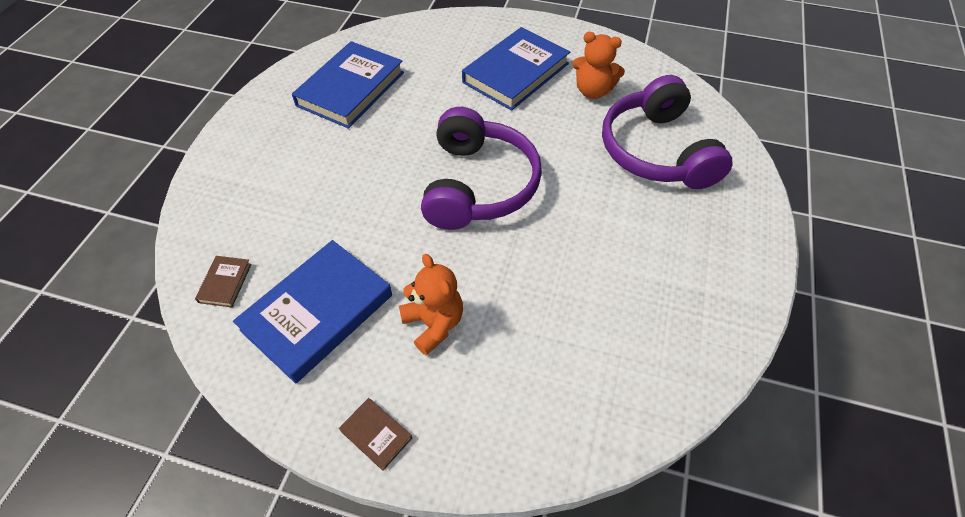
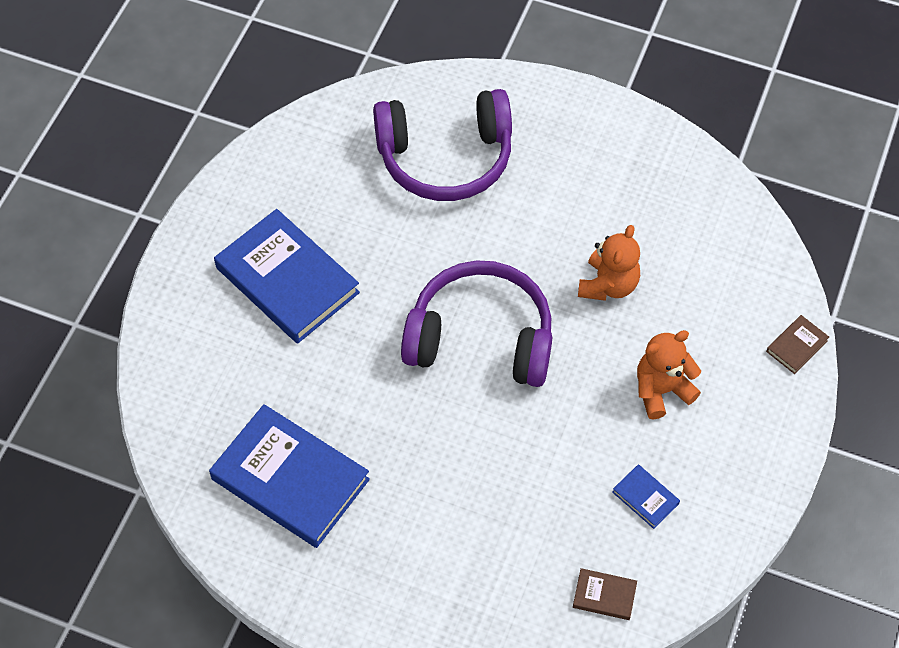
camera: 85 degrees left, 5 degrees up
(318, 312) = (645, 498): blue book -> blue book, size x0.42
(376, 434) = (774, 440): brown book -> brown book (796, 346)
(593, 91) = (335, 201): orange teddy bear -> orange teddy bear (608, 285)

